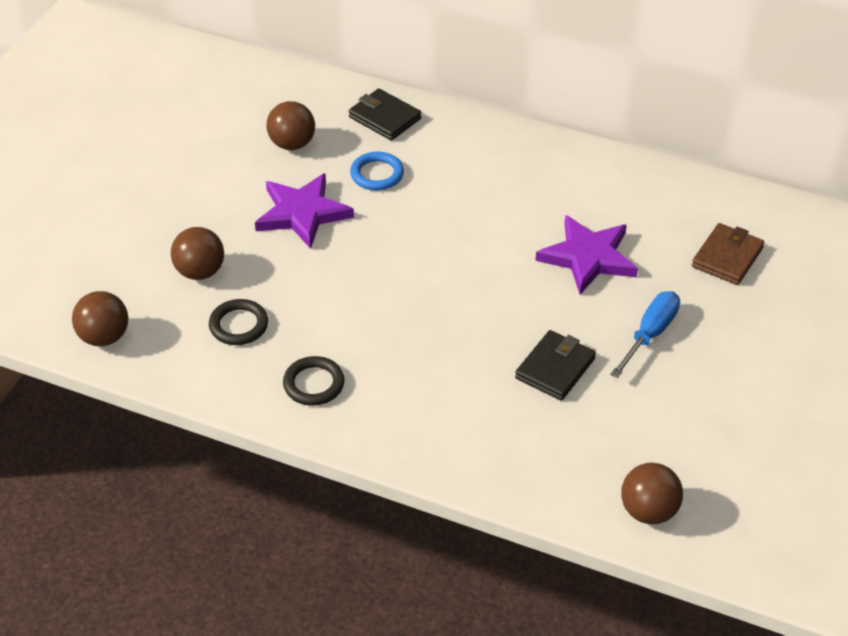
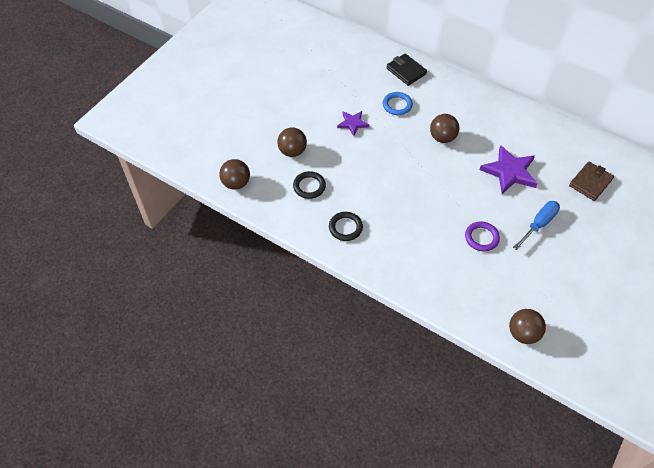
camera: 10 degrees right, 10 degrees up
(292, 144) = (352, 81): brown ball -> brown ball (442, 138)
(302, 213) = (352, 123): purple star -> purple star, size x0.58
(555, 368) = (481, 238): black wallet -> purple ring

